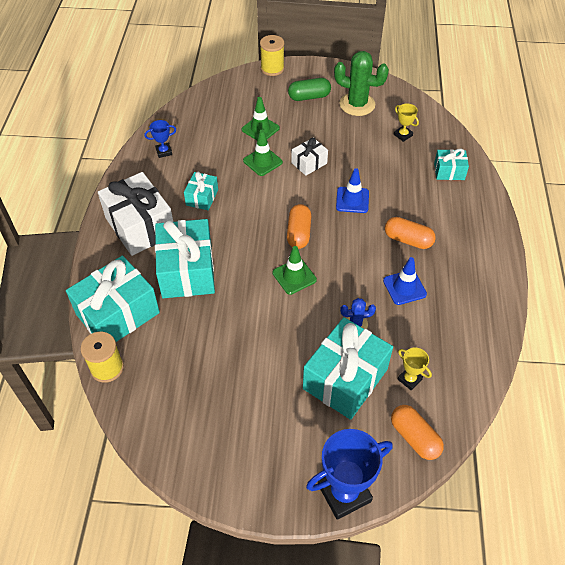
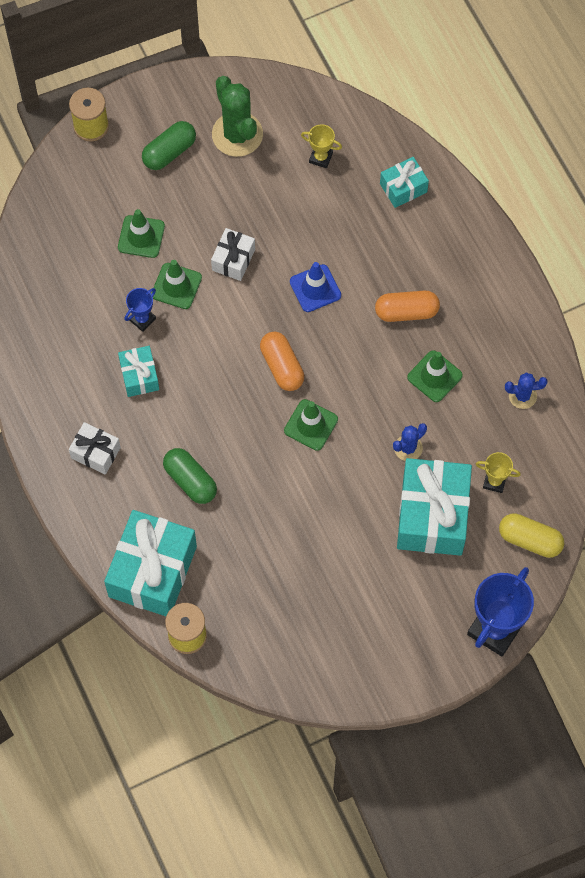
camera: 30 degrees left, 15 degrees up
(140, 226) = (95, 453): white gift -> white gift, size x0.51
(164, 152) = (45, 334): blue trophy -> blue trophy (142, 319)
(187, 271) = (190, 481): turquoise gift -> green capsule
(357, 104) = (237, 134): green cactus -> green cactus turned 75 degrees clockwise
(404, 287) = (434, 376): blue traffic cone -> green traffic cone
(414, 437) = (530, 540): orange capsule -> yellow capsule
(466, 331) = (522, 396): none -> blue cactus

